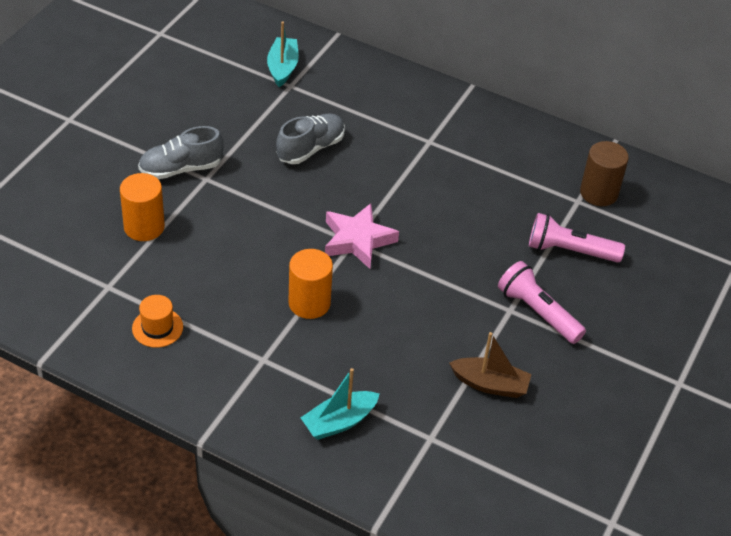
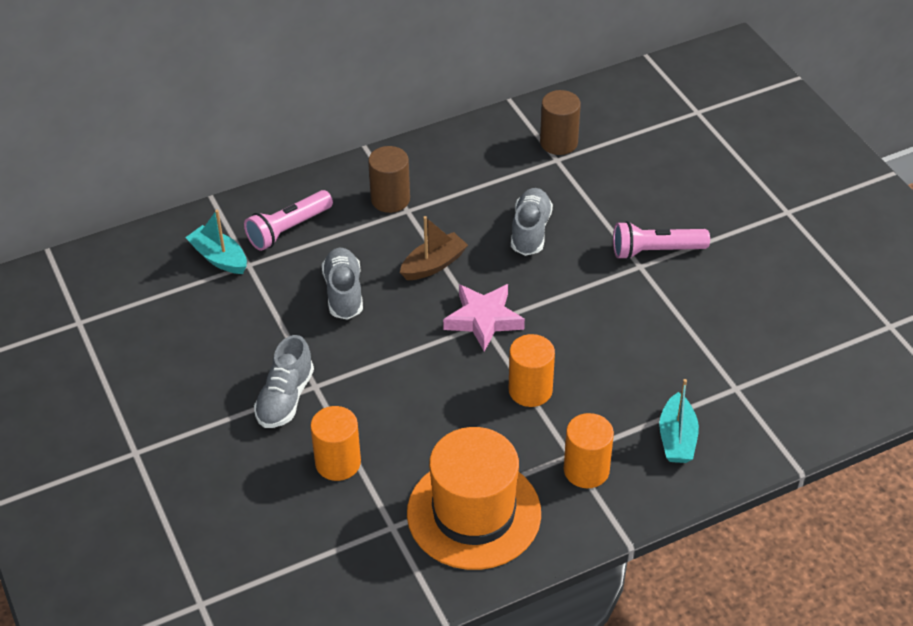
camera: 50 degrees left, 0 degrees up
(157, 328) = (474, 513): orange hat -> orange hat, size x2.43
(256, 377) = (586, 470): none -> orange cylinder
(431, 126) = (390, 199): none -> brown cylinder
(480, 223) = (530, 231): none -> grey shoe
(490, 384) = (708, 321): brown boat -> brown boat (433, 264)
(570, 251) = (606, 195): pink flashlight -> pink flashlight (288, 229)

